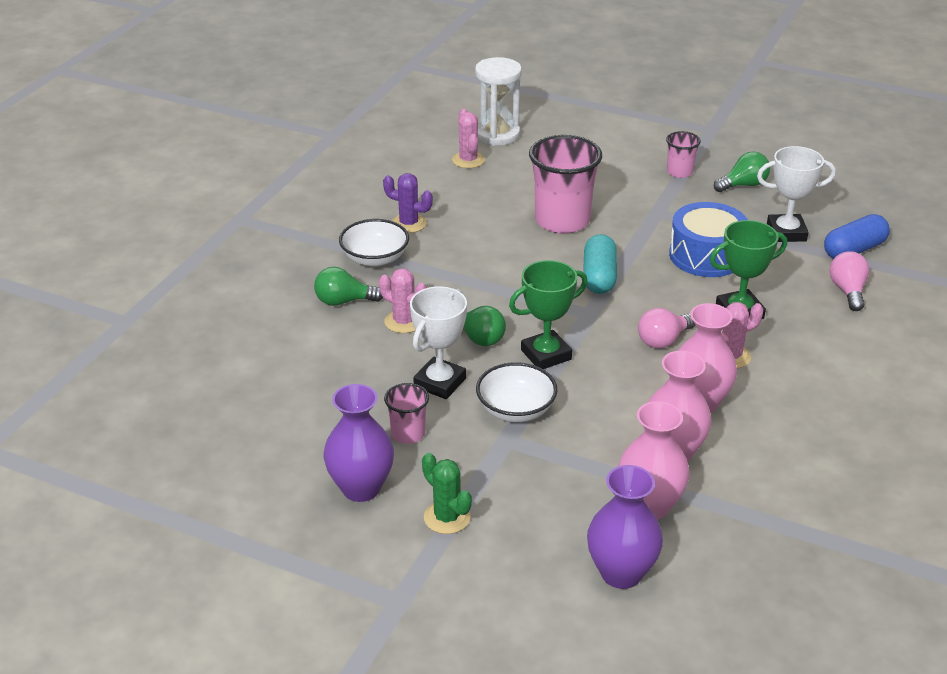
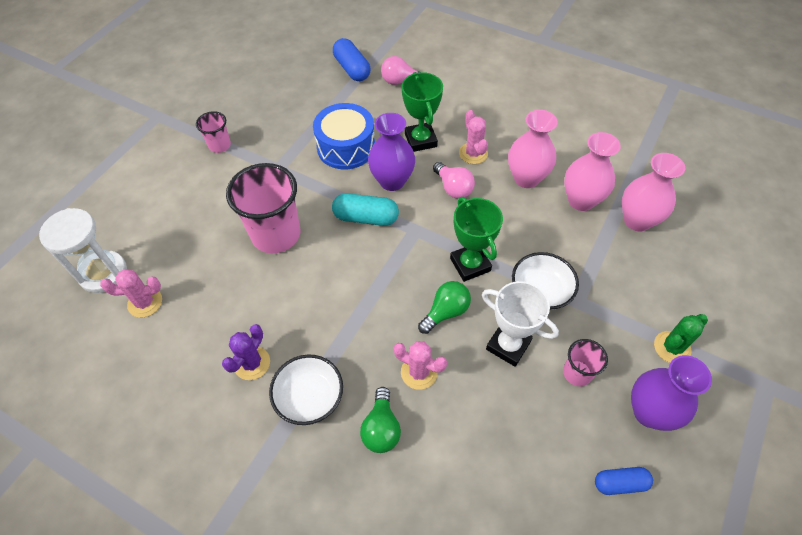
camera: 85 degrees left, 20 degrees up
(281, 457) = (620, 483): none -> blue capsule
(404, 322) = (419, 372): pink cactus -> pink cactus turned 75 degrees clockwise
(621, 573) = (704, 244): purple vase -> purple vase (392, 181)
(743, 185) = (251, 110): green light bulb -> none
(786, 232) = (323, 98): white trophy -> none

